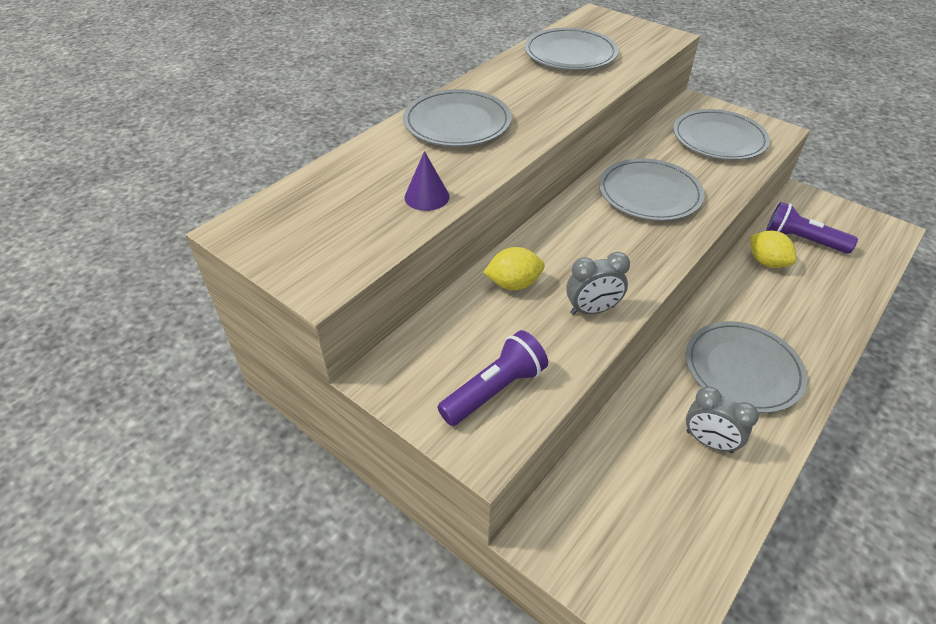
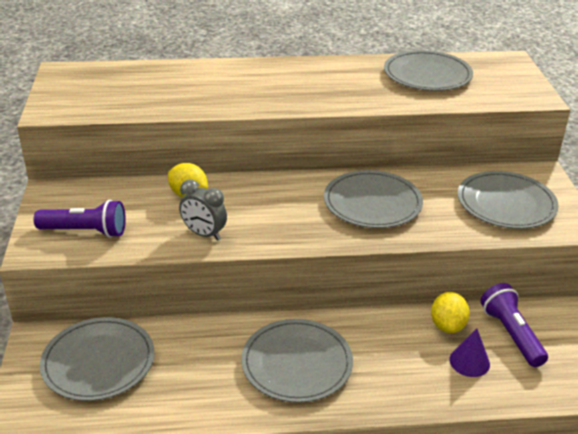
camera: 45 degrees right, 10 degrees down
(427, 196) = (169, 104): purple cone -> purple cone (469, 361)
(457, 123) = (263, 78): grey plate -> grey plate (98, 362)
(709, 441) = (199, 376): grey clock -> none

